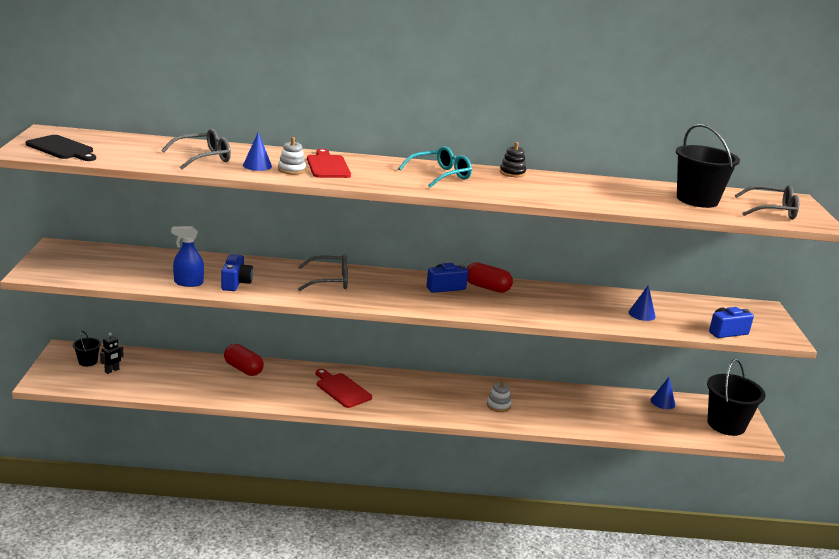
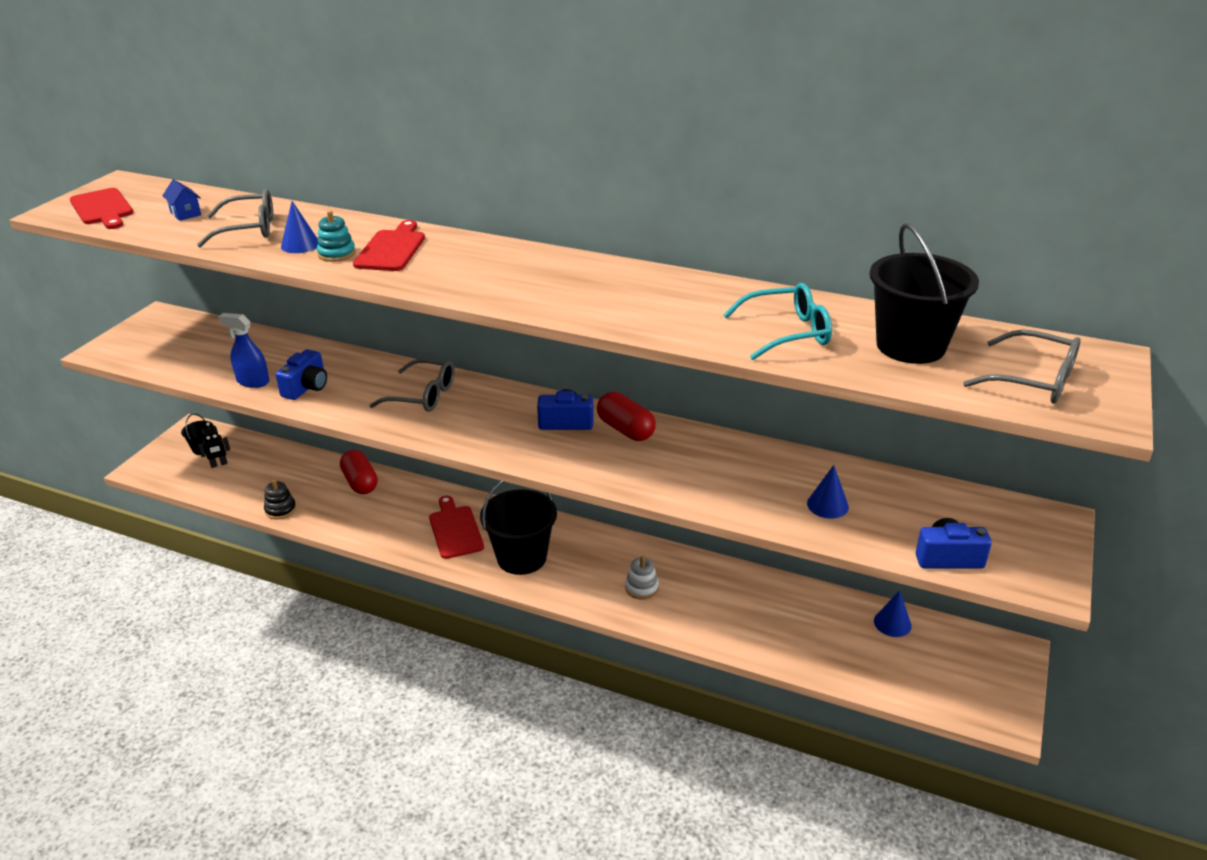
camera: 25 degrees right, 10 degrees up
(62, 149) = (102, 208): black cutting board -> red cutting board
(138, 150) = (185, 213): none -> blue house
(291, 170) = (336, 254): white stacking toy -> turquoise stacking toy
(440, 175) = (531, 273): turquoise glasses -> turquoise glasses (786, 333)
(512, 173) = (647, 274): black stacking toy -> black stacking toy (280, 510)
(726, 425) = (972, 681): black bucket -> black bucket (521, 557)

